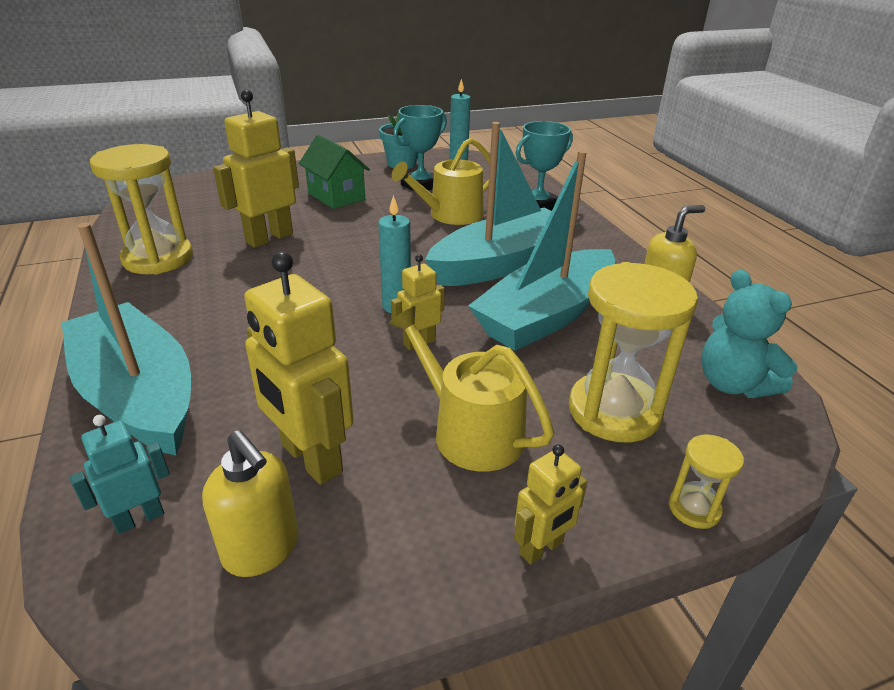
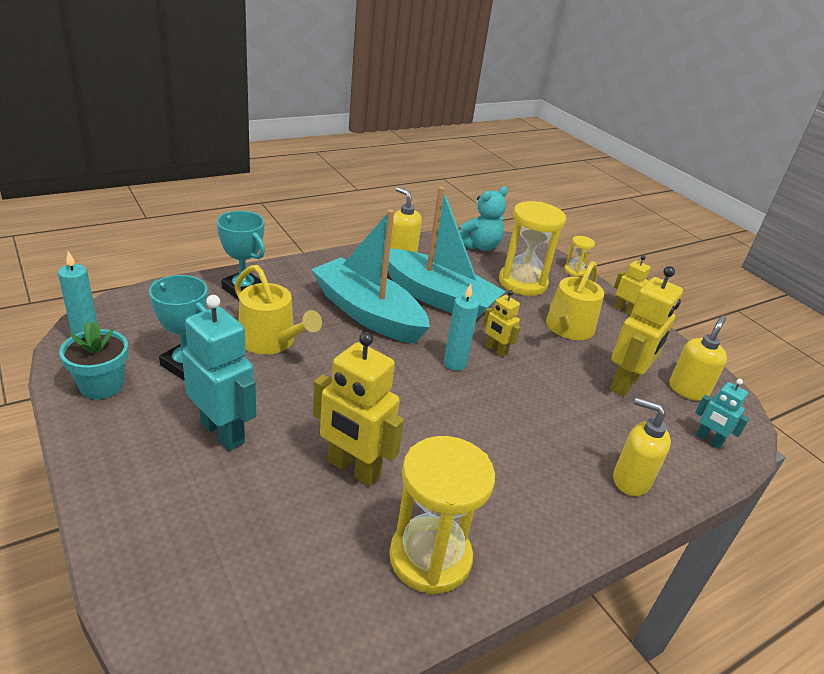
camera: 105 degrees left, 0 degrees up
(138, 395) = (630, 480): turquoise boat -> yellow soap dispenser
(336, 196) = (223, 432): green house -> turquoise robot

